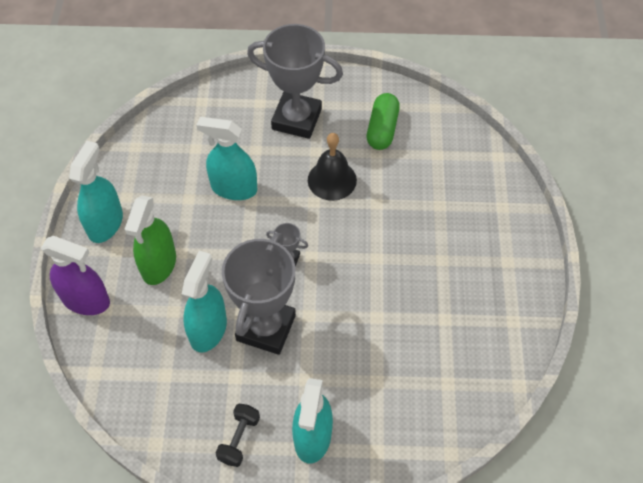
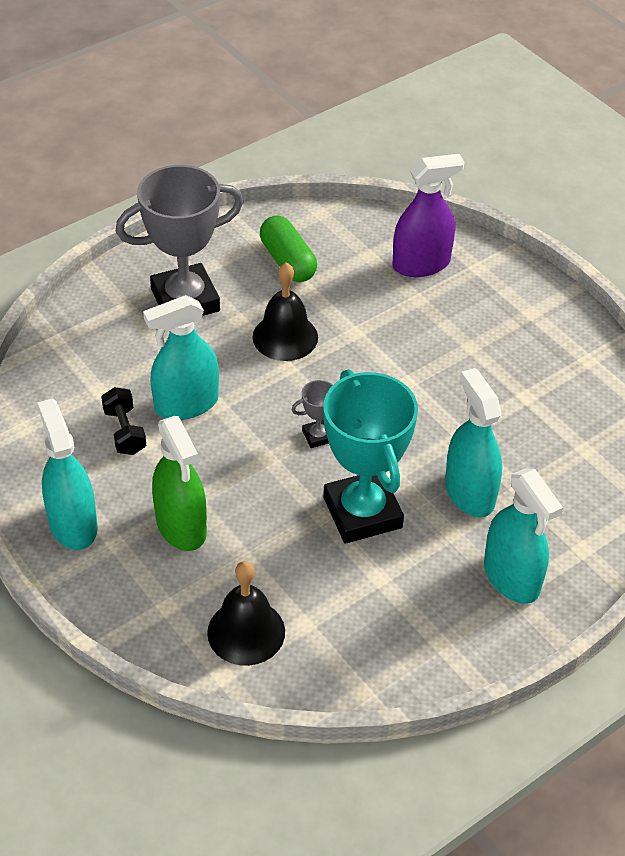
camera: 40 degrees left, 10 degrees down
(86, 300) = (134, 612): purple spray bottle -> purple spray bottle (421, 264)
(130, 356) = (246, 632): none -> black bell
(208, 330) = (304, 553): turquoise spray bottle -> turquoise spray bottle (469, 493)
(239, 439) = (443, 629): black dumbbell -> black dumbbell (125, 431)
(266, 328) = (362, 512): grey trophy -> turquoise trophy

